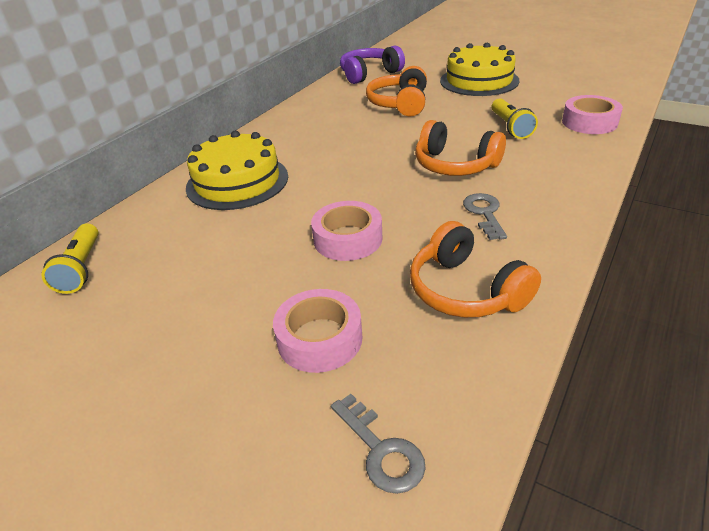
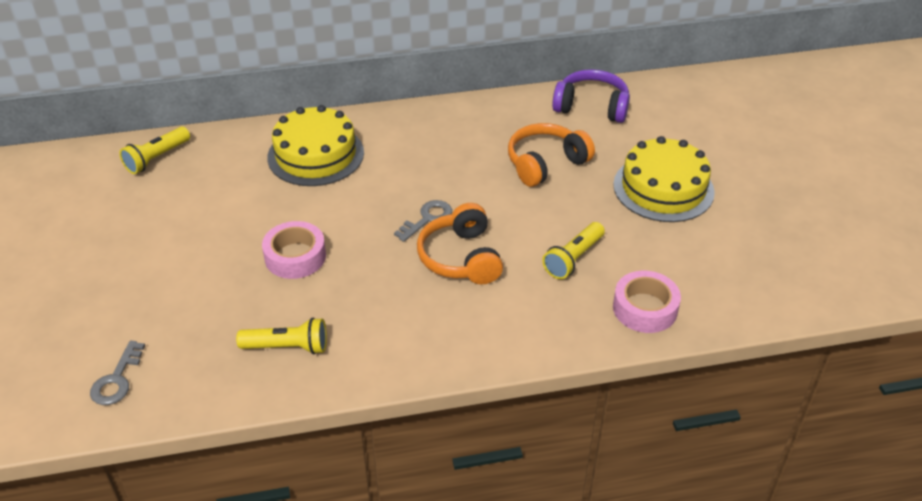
camera: 45 degrees right, 5 degrees up
(319, 339) = (182, 305): pink tape -> none
(466, 290) = (287, 347): orange headphones -> yellow flashlight
(484, 213) = (398, 311): grey key -> grey key (427, 219)

